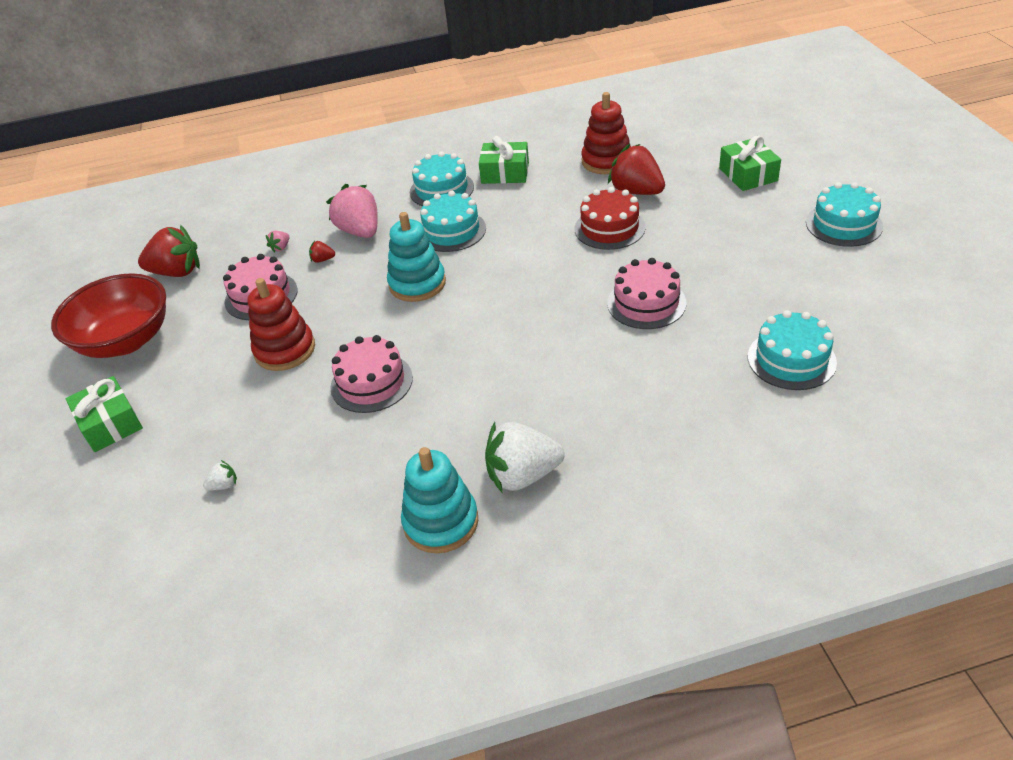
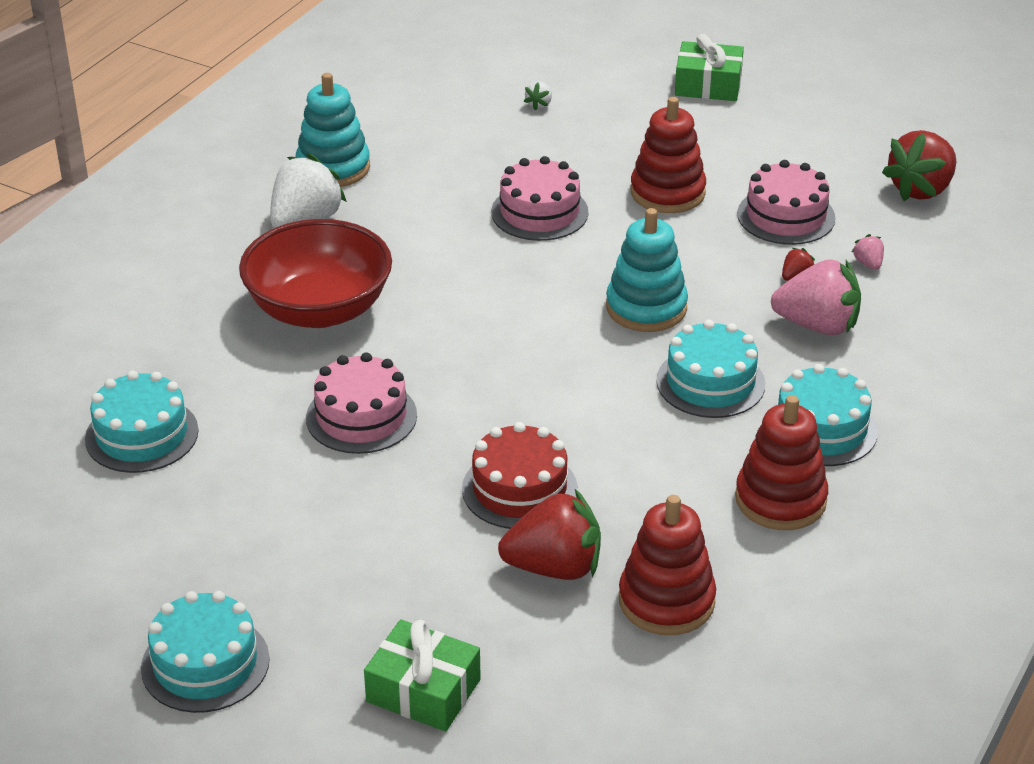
camera: 130 degrees right, 5 degrees down
(126, 340) = (830, 126): red bowl -> red bowl (319, 309)
(505, 173) = (780, 499): green gift -> red stacking toy

